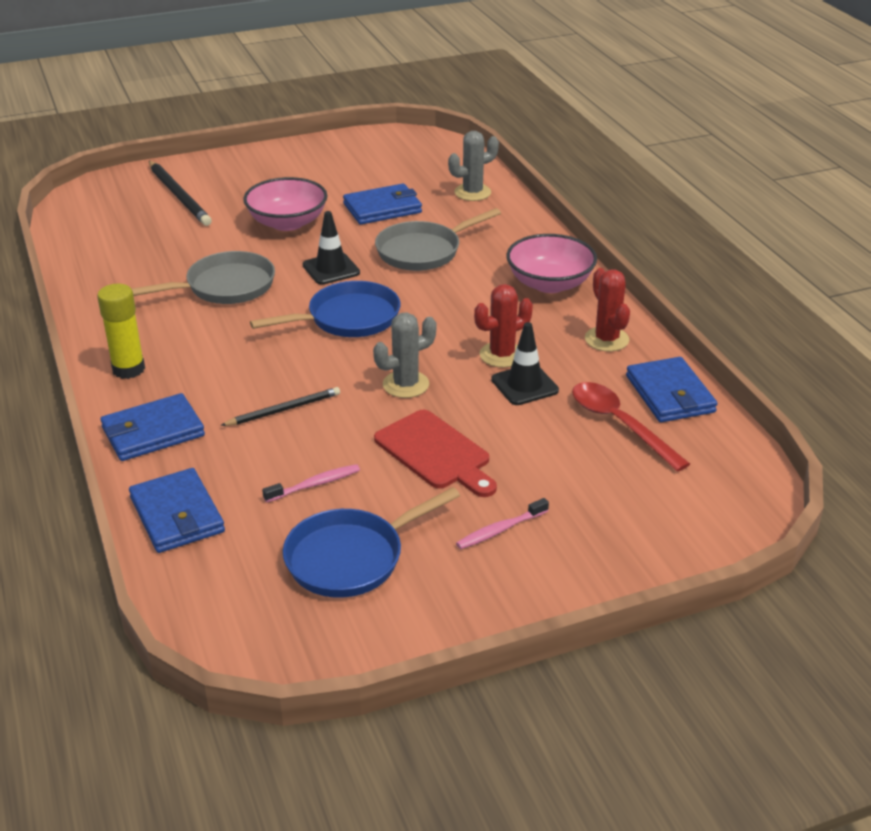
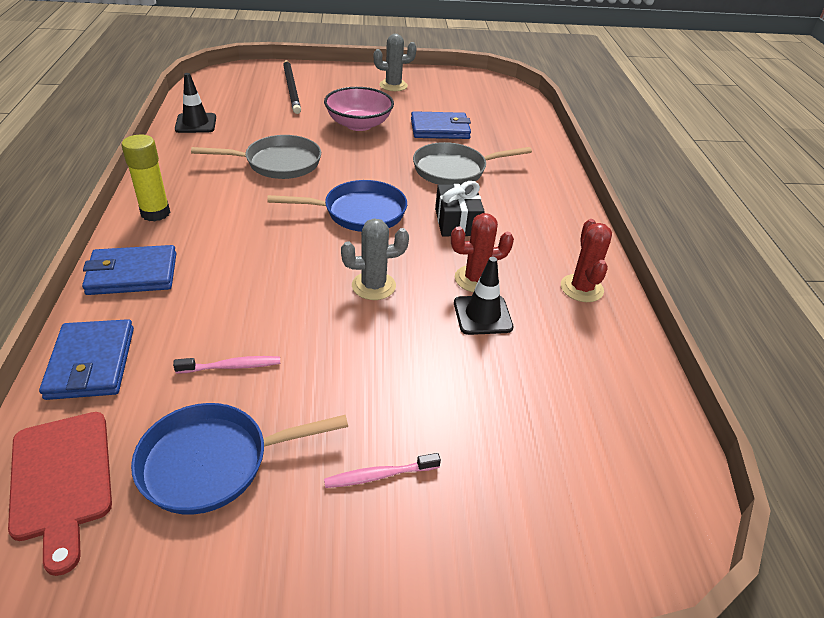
camera: 15 degrees right, 5 degrees up
(284, 409) = (254, 282): black pencil -> none
(331, 269) = (370, 168): black traffic cone -> black traffic cone (196, 123)
(435, 453) = (362, 364): red cutting board -> red cutting board (61, 480)
(455, 305) = (457, 222): none -> black gift
(472, 192) = (519, 132): grey cactus -> grey cactus (393, 85)
(549, 283) = (550, 222): pink bowl -> none
(620, 424) = (558, 384): red spoon -> none
(670, 394) = (623, 363): blue wallet -> none

